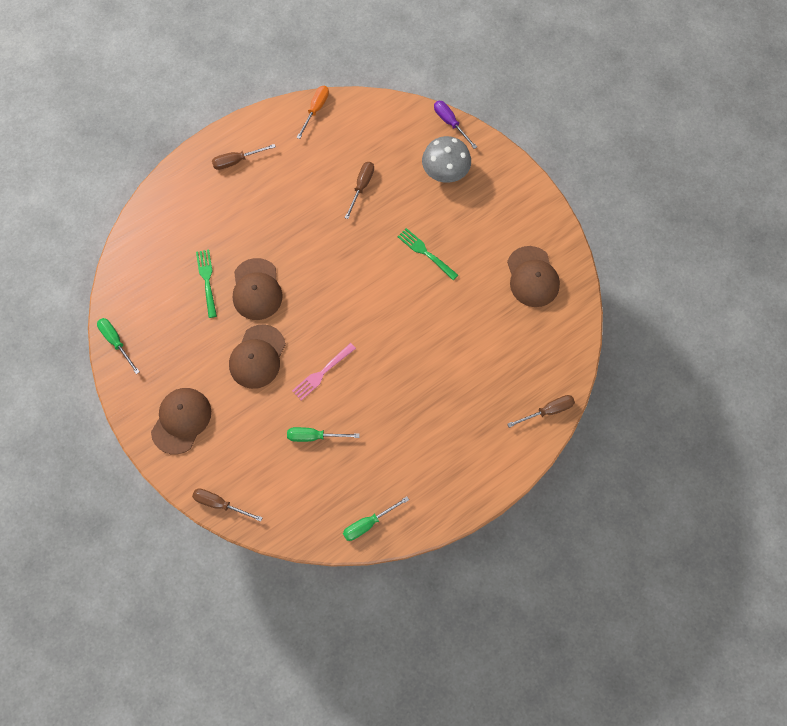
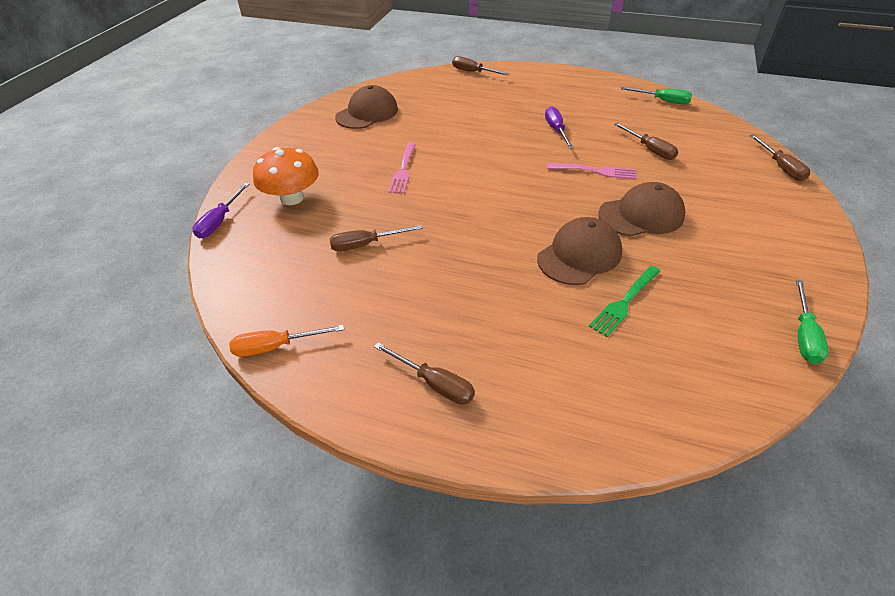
camera: 125 degrees left, 25 degrees down
(181, 420) = (772, 228): brown cap -> none
(314, 436) = (650, 150): green screwdriver -> brown screwdriver
(394, 394) = (556, 130): none -> purple screwdriver
(425, 253) = (403, 170): green fork -> pink fork
(445, 171) = (292, 198): grey mushroom -> orange mushroom

